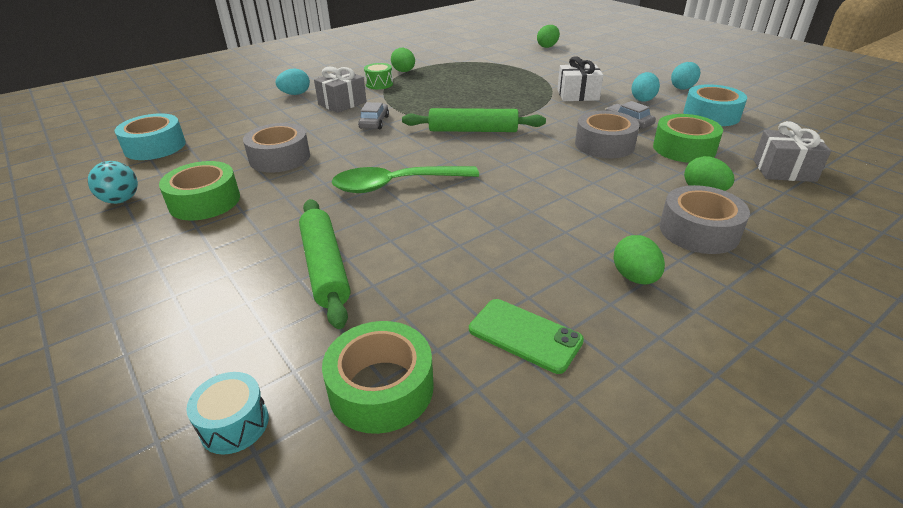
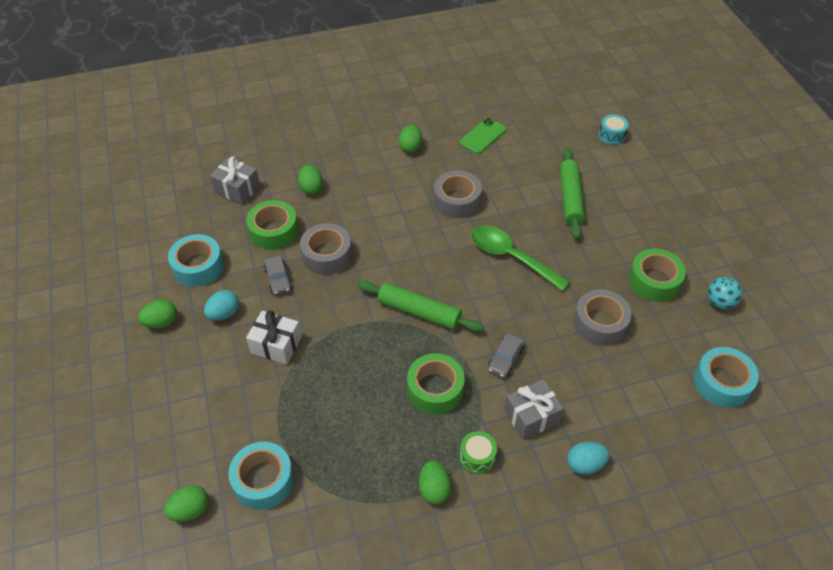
camera: 160 degrees left, 15 degrees up
(381, 388) = (552, 133): green tape -> green tape (435, 389)
(395, 185) = (511, 257): green spoon -> green spoon turned 150 degrees counterclockwise
(517, 58) = (263, 480): none -> turquoise tape
(524, 335) = (483, 136): green phone -> green phone turned 75 degrees clockwise
(683, 88) = (161, 322): turquoise egg -> green egg
(698, 231) = (349, 162): grey tape -> grey tape (457, 200)

